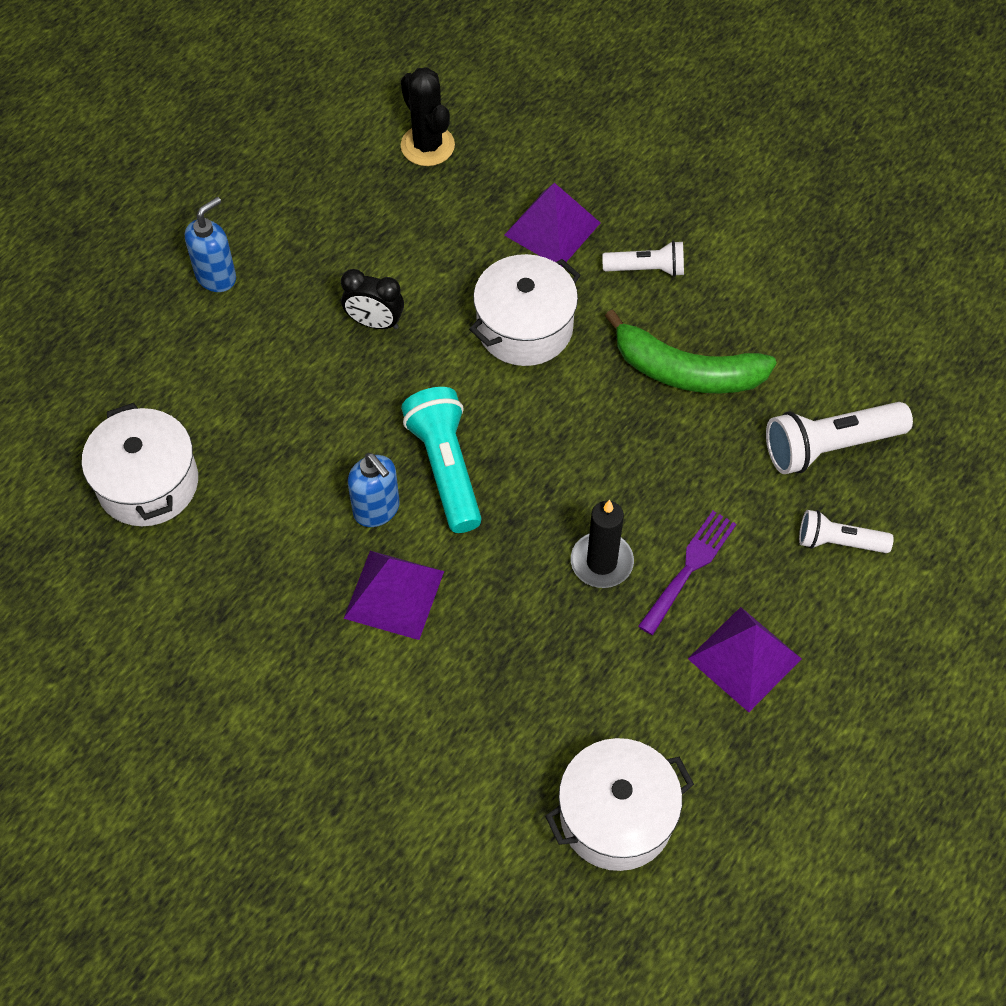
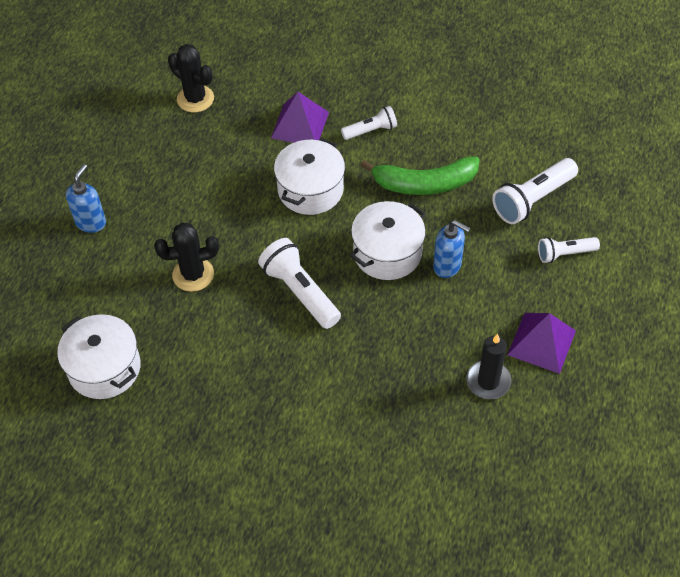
camera: 20 degrees left, 5 degrees down
(316, 394) = (193, 274): none -> black cactus
(375, 323) = (211, 217): black clock -> none
(377, 510) = (267, 332): blue soap dispenser -> blue soap dispenser (447, 266)
(394, 594) = (303, 381): purple pyramid -> none
(445, 468) = (300, 291): turquoise flashlight -> white flashlight
(601, 562) = (426, 315): black candle -> black candle (488, 381)
(616, 816) = (509, 466): white pot -> white pot (387, 253)
(689, 568) = (482, 300): purple fork -> none

